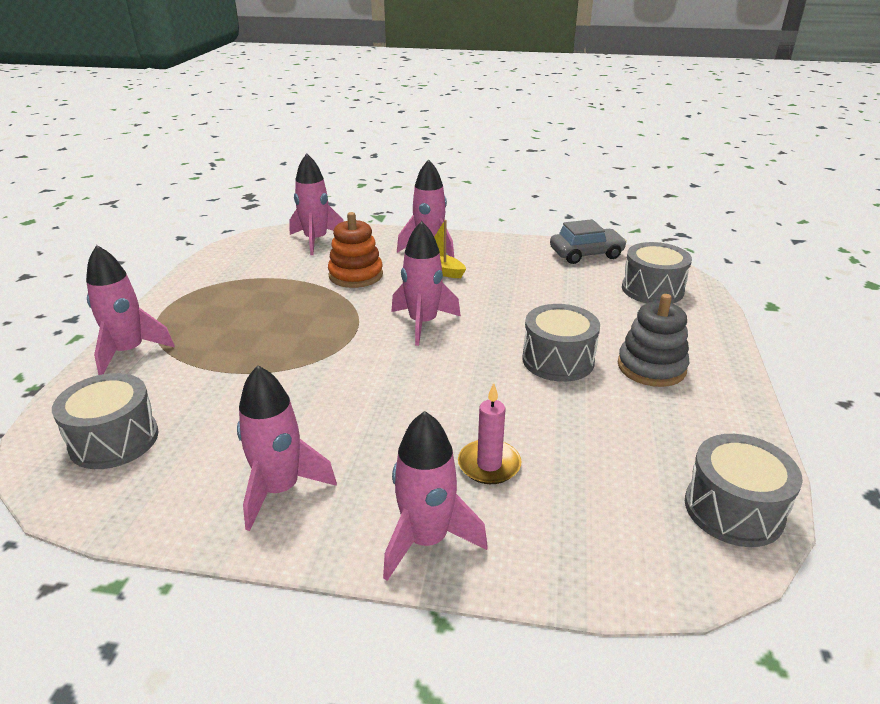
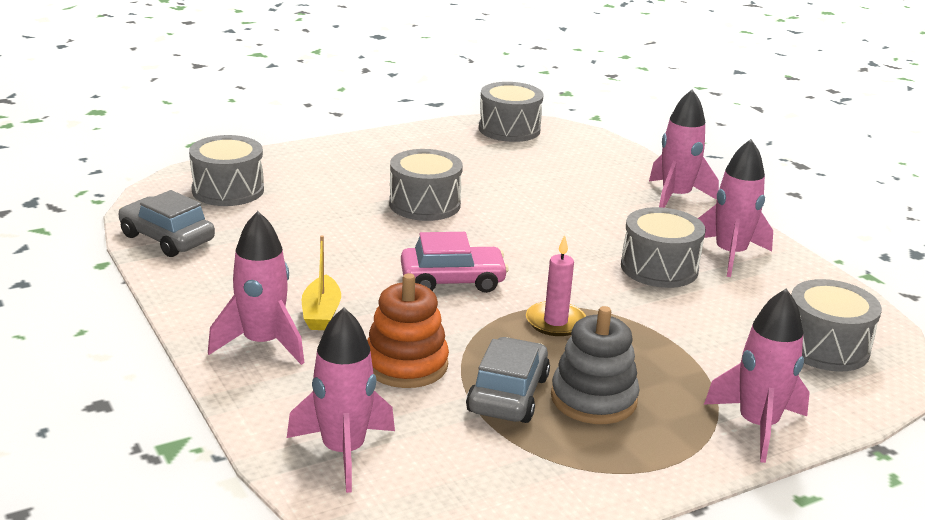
camera: 130 degrees left, 5 degrees down
(287, 291) = (508, 394): none -> grey car
(319, 427) = (659, 268): none -> grey drum
(423, 323) = (452, 280): pink rocket -> pink car
(489, 465) = (587, 197): pink candle -> pink candle (555, 322)
(651, 367) = (382, 170): grey stacking toy -> grey stacking toy (593, 399)

